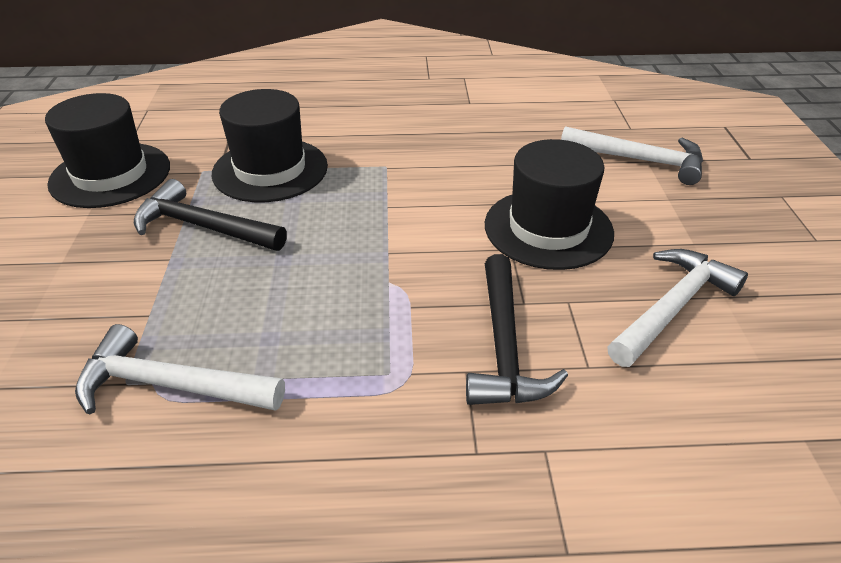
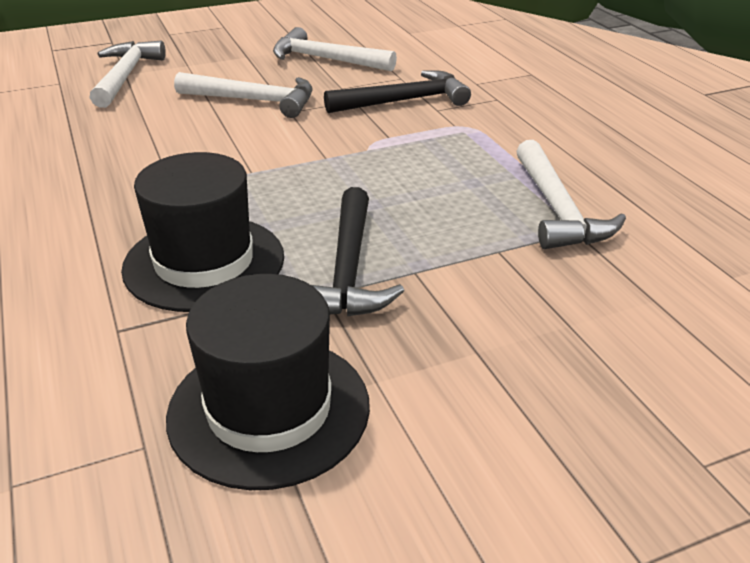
camera: 110 degrees left, 5 degrees down
(548, 228) = (254, 100): black hat -> white hammer

